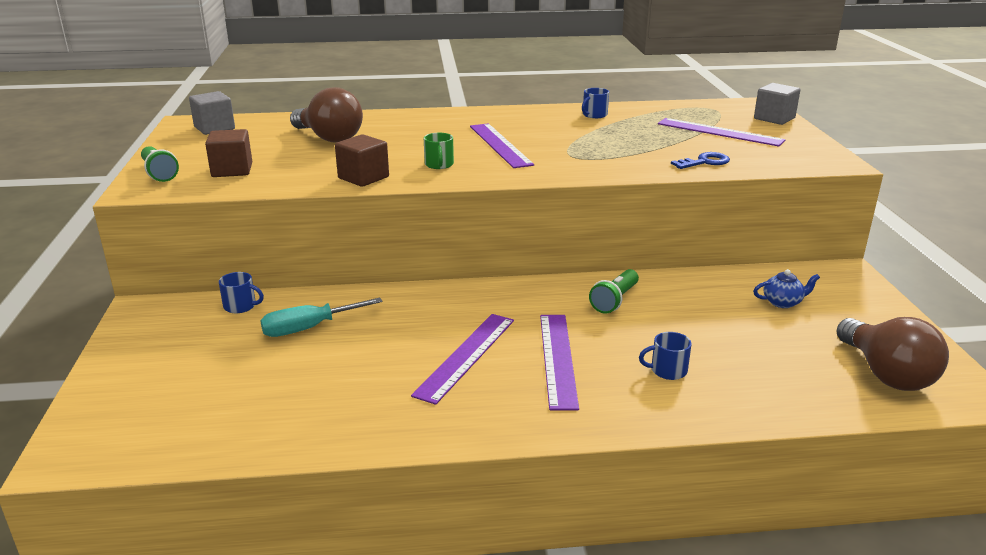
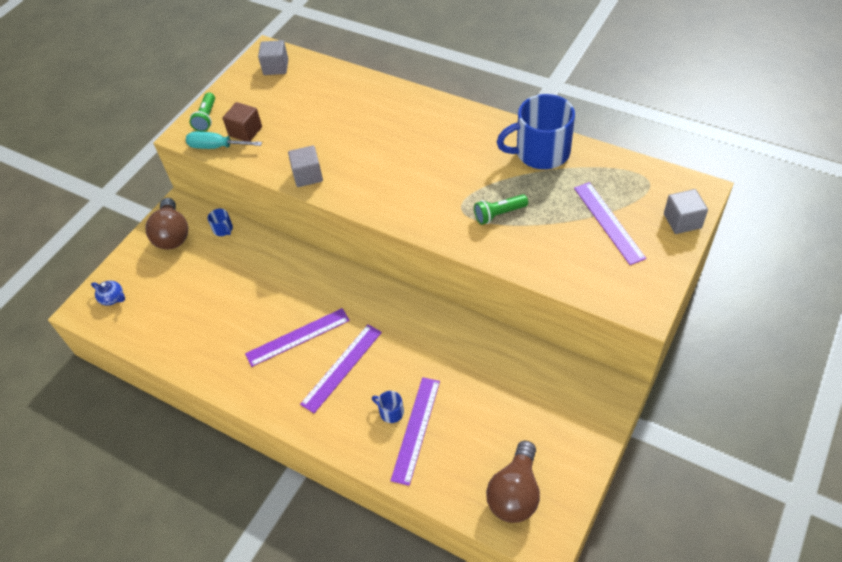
camera: 40 degrees right, 25 degrees up
(308, 328) = (241, 268): turquoise screwdriver -> turquoise screwdriver (216, 147)
(329, 138) = (331, 111): brown light bulb -> brown light bulb (172, 235)
(363, 178) = (308, 175): brown cube -> grey cube
(439, 165) = (365, 179): green mug -> none
(500, 145) = (428, 169): purple ruler -> purple ruler (416, 429)
(594, 115) = (540, 152): blue mug -> blue mug, size x2.46
(615, 300) = (425, 334): green flashlight -> green flashlight (499, 214)
(705, 162) = (544, 260): blue key -> none
(782, 302) = (530, 395): blue teapot -> blue teapot (113, 298)

